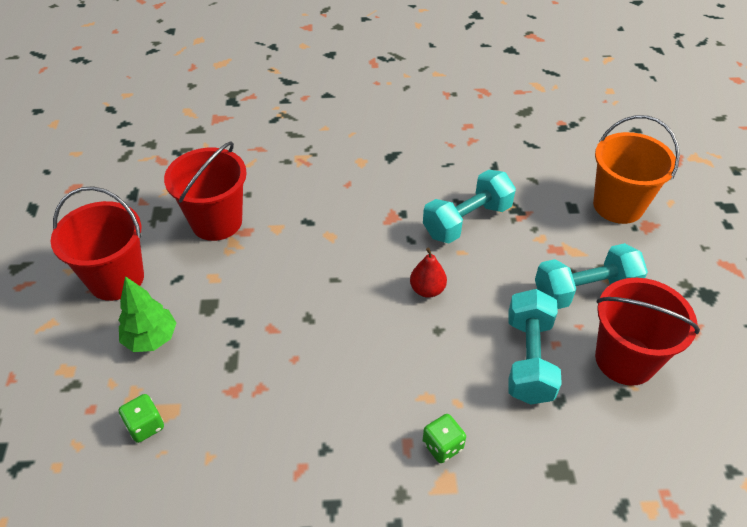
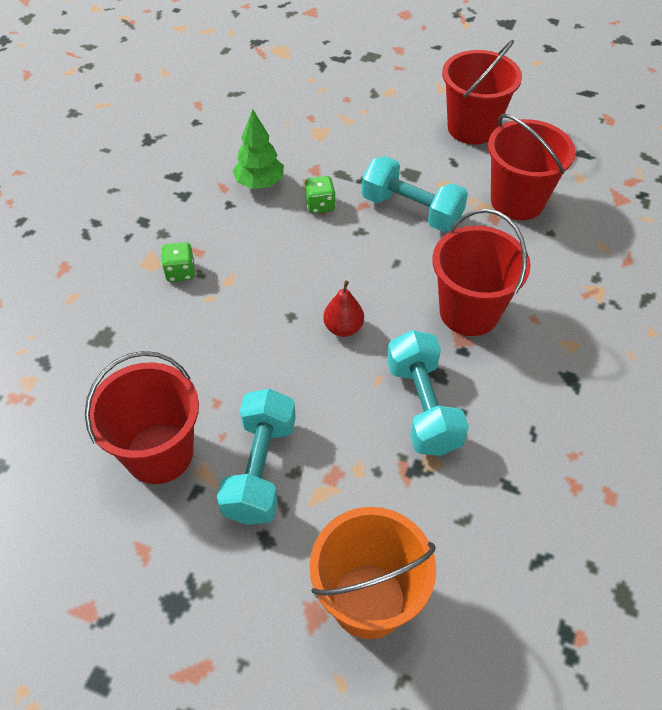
camera: 115 degrees right, 5 degrees up
(145, 426) = (314, 121): green dice -> green dice (320, 205)
(151, 339) = (394, 136): green tree -> green tree (260, 183)
(362, 219) = (469, 312): none -> red bucket
(529, 359) = (214, 371): turquoise dumbbell -> turquoise dumbbell (411, 210)

